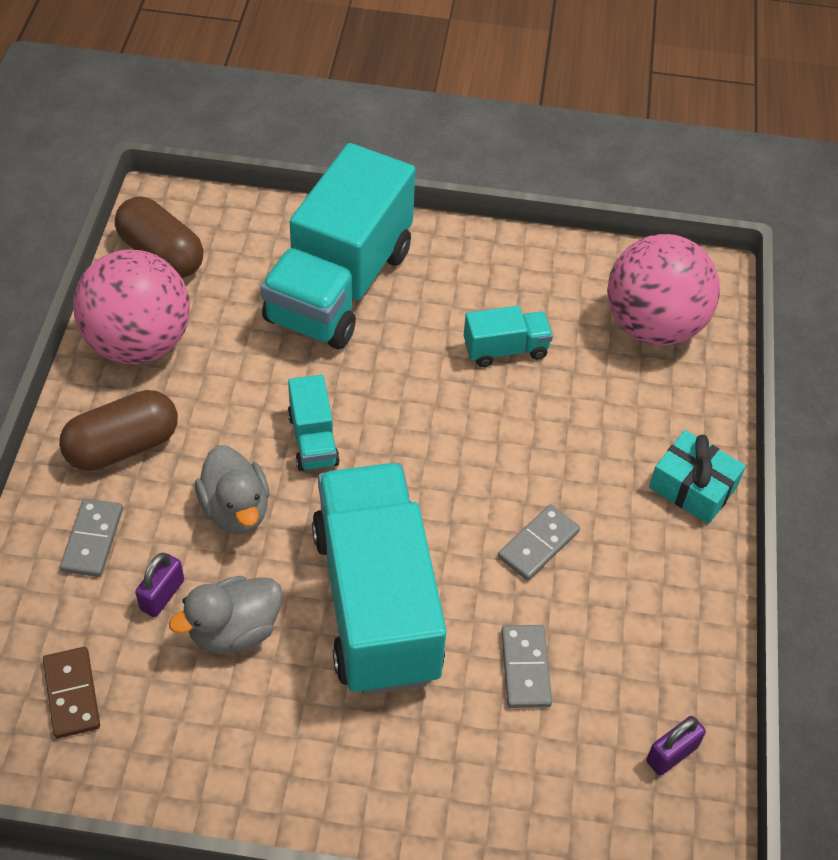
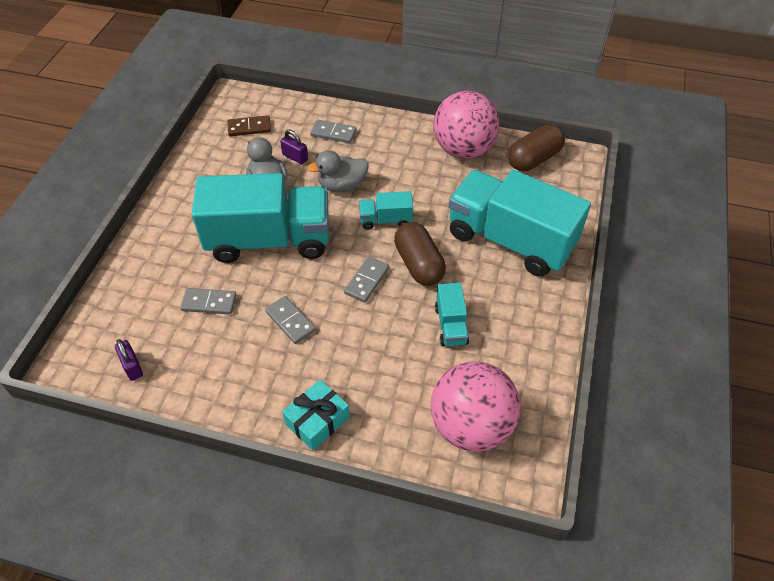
camera: 100 degrees right, 0 degrees up
(123, 446) = (390, 143): brown capsule -> brown capsule (419, 264)
(443, 454) = (366, 281): none -> grey domino

